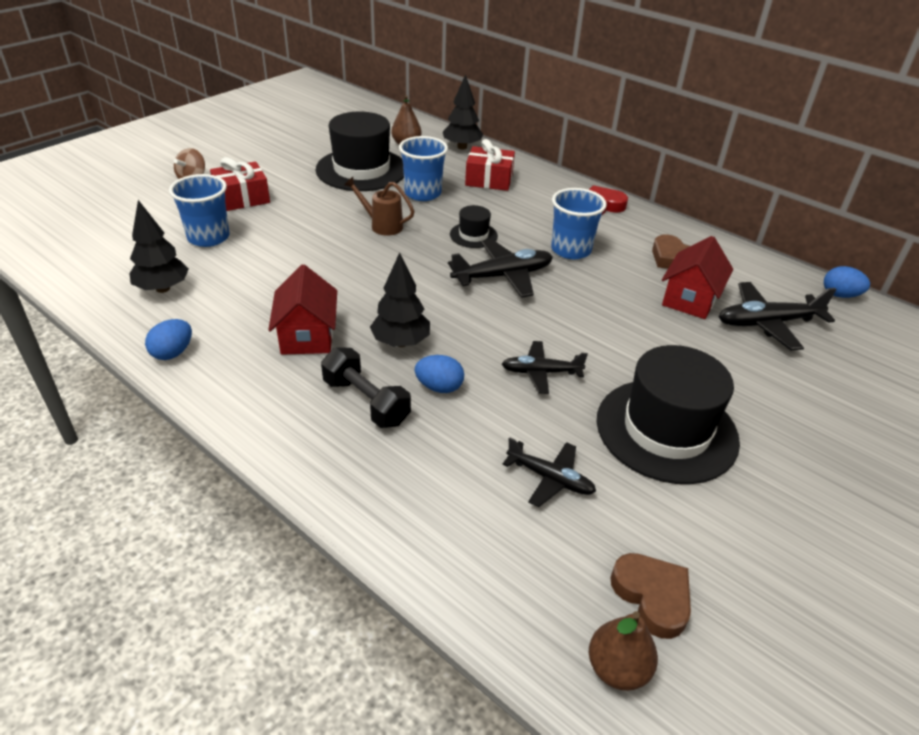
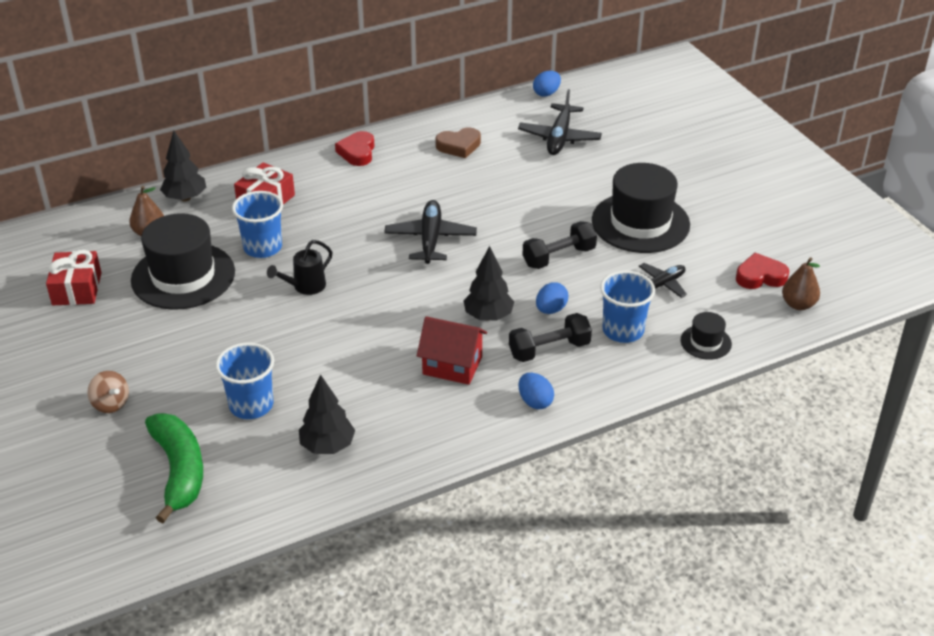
camera: 65 degrees left, 0 degrees up
(118, 225) = (179, 470): none -> green banana
(173, 353) = (433, 448): blue egg -> blue egg (535, 402)
(242, 198) = (184, 371): red gift -> red gift (77, 289)
(382, 225) = (305, 287): brown watering can -> black watering can
(473, 235) = (358, 237): black hat -> black hat (706, 342)
(540, 372) = (559, 257): black plane -> black dumbbell
(571, 250) = (415, 192): blue cup -> blue cup (623, 330)
(652, 596) = (760, 276): brown heart -> red heart
(690, 299) = (514, 159): red house -> none

